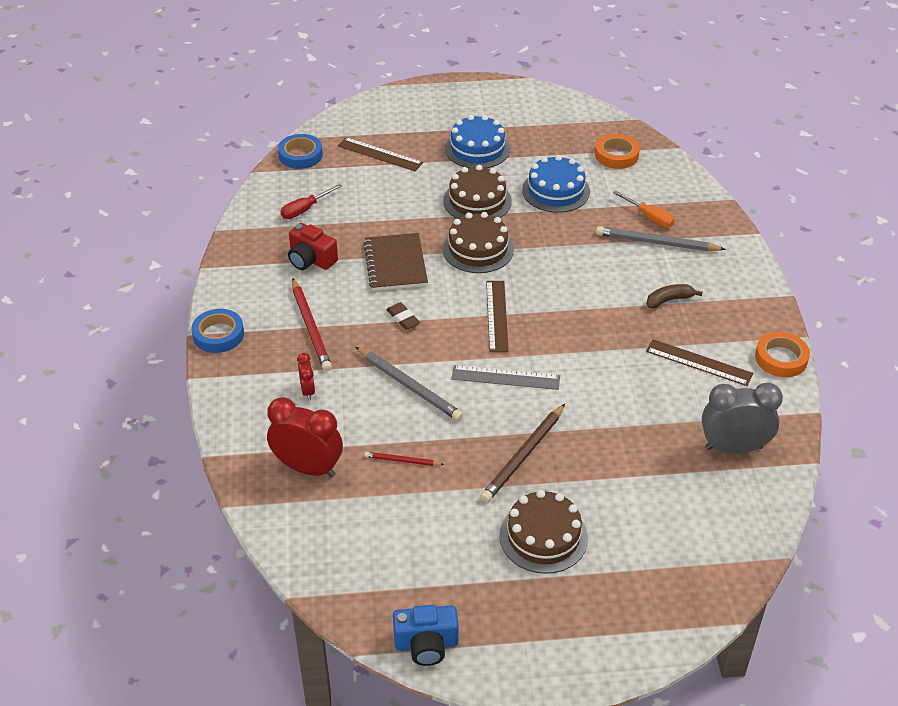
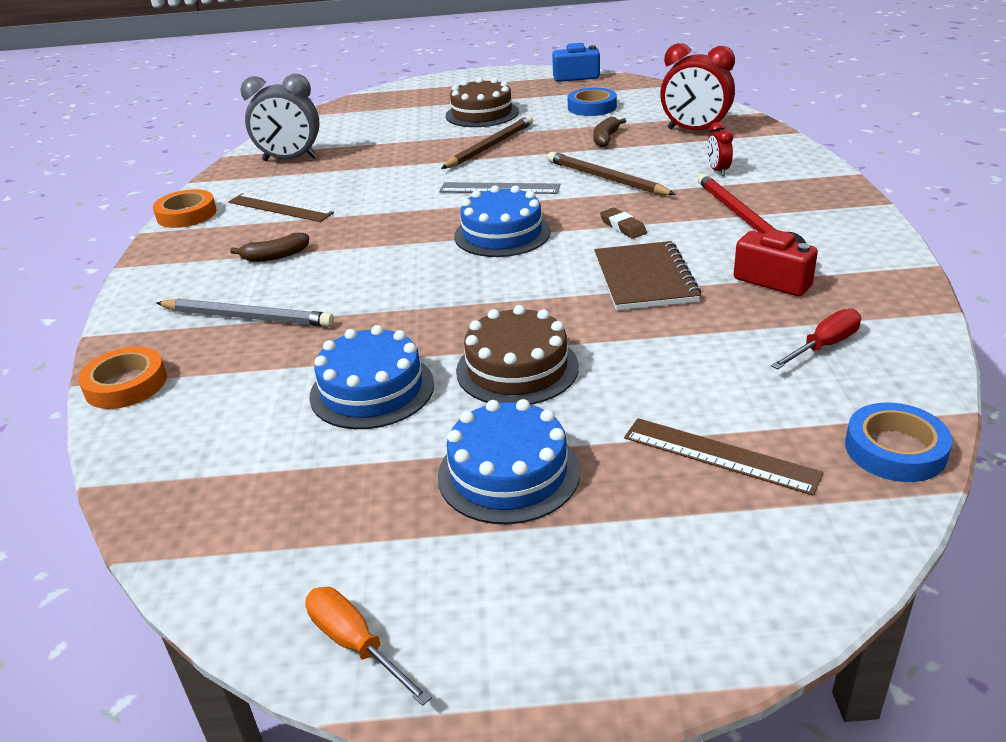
camera: 175 degrees left, 10 degrees down
(218, 335) = (854, 204): blue tape -> blue tape (592, 107)
(402, 461) = (606, 138): red pencil -> brown banana
(409, 386) = (606, 179): grey pencil -> brown pencil
(478, 249) = (521, 300): brown cake -> none
(497, 316) = (502, 234): brown ruler -> blue cake
(616, 155) = (222, 464): orange tape -> orange tape (126, 384)
(649, 217) = (234, 352): orange screwdriver -> orange screwdriver (355, 644)

